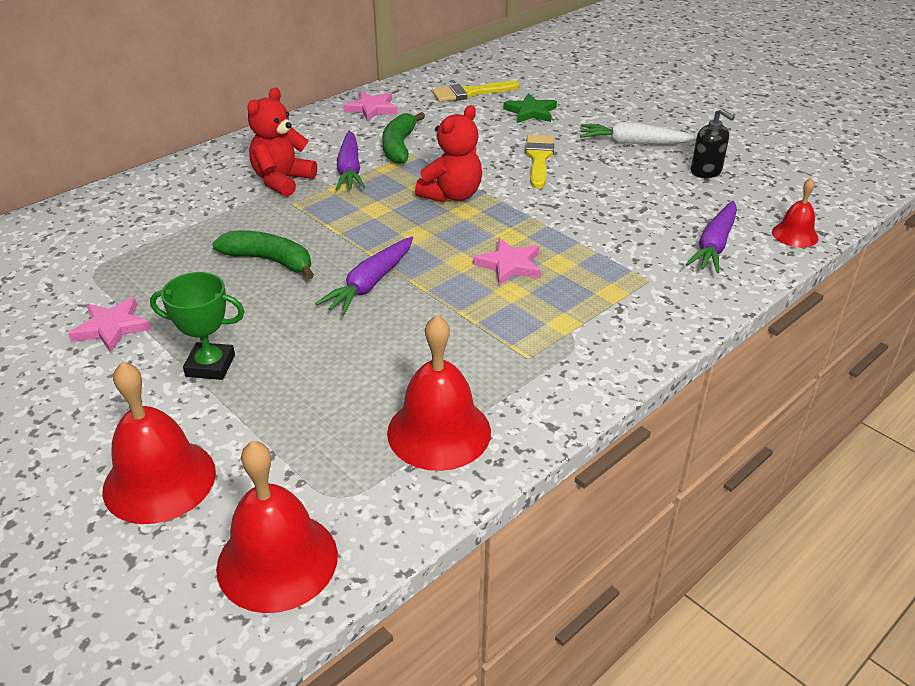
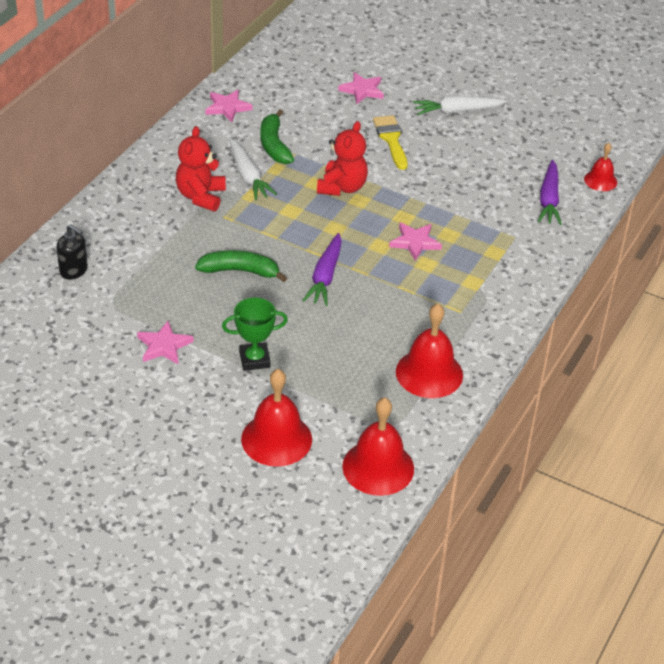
camera: 20 degrees left, 5 degrees up
(349, 170) = (248, 176): purple carrot -> white carrot
(470, 93) = (301, 76): yellow brush -> none
(531, 112) = (362, 90): green star -> pink star
(706, 171) = (521, 132): black soap dispenser -> black soap dispenser (74, 270)

